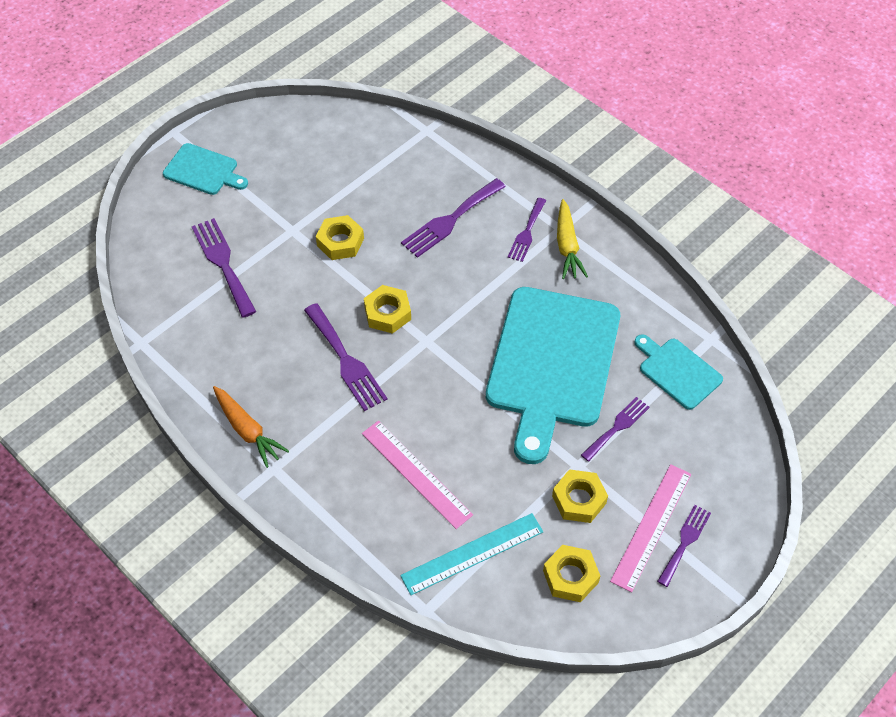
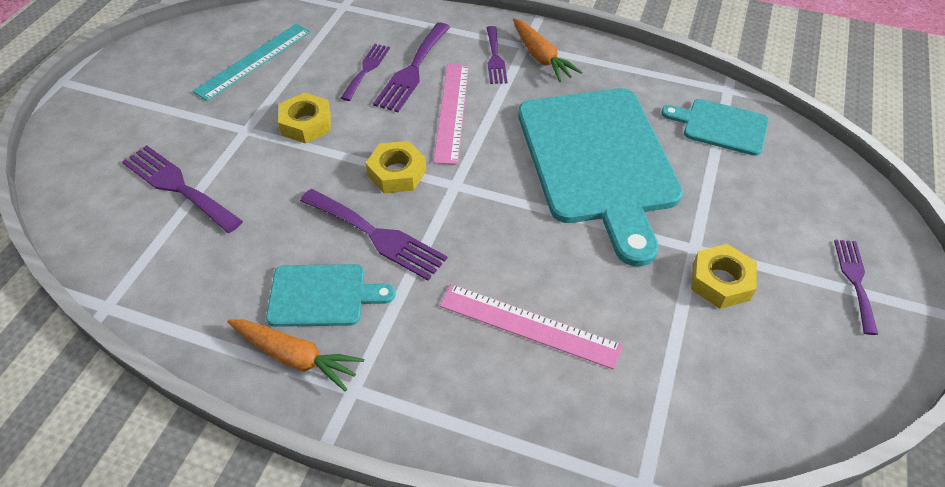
camera: 25 degrees left, 5 degrees down
(203, 170) = (113, 106): turquoise cutting board -> turquoise cutting board (322, 295)
(472, 553) = (651, 390): turquoise ruler -> turquoise ruler (254, 61)
(567, 246) = (541, 57): yellow carrot -> orange carrot
(570, 577) = (773, 368): yellow nut -> none
(616, 428) = (704, 197): purple fork -> purple fork (366, 70)
(651, 526) = (811, 279): pink ruler -> pink ruler (452, 111)

